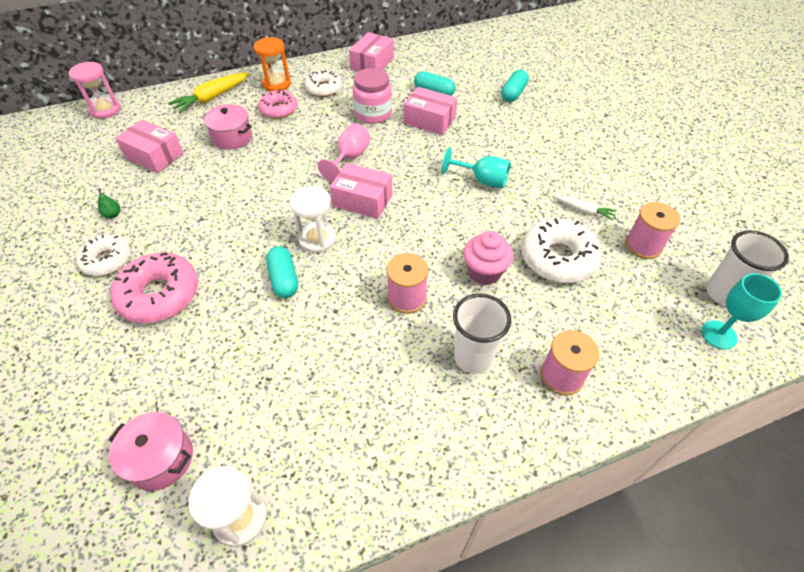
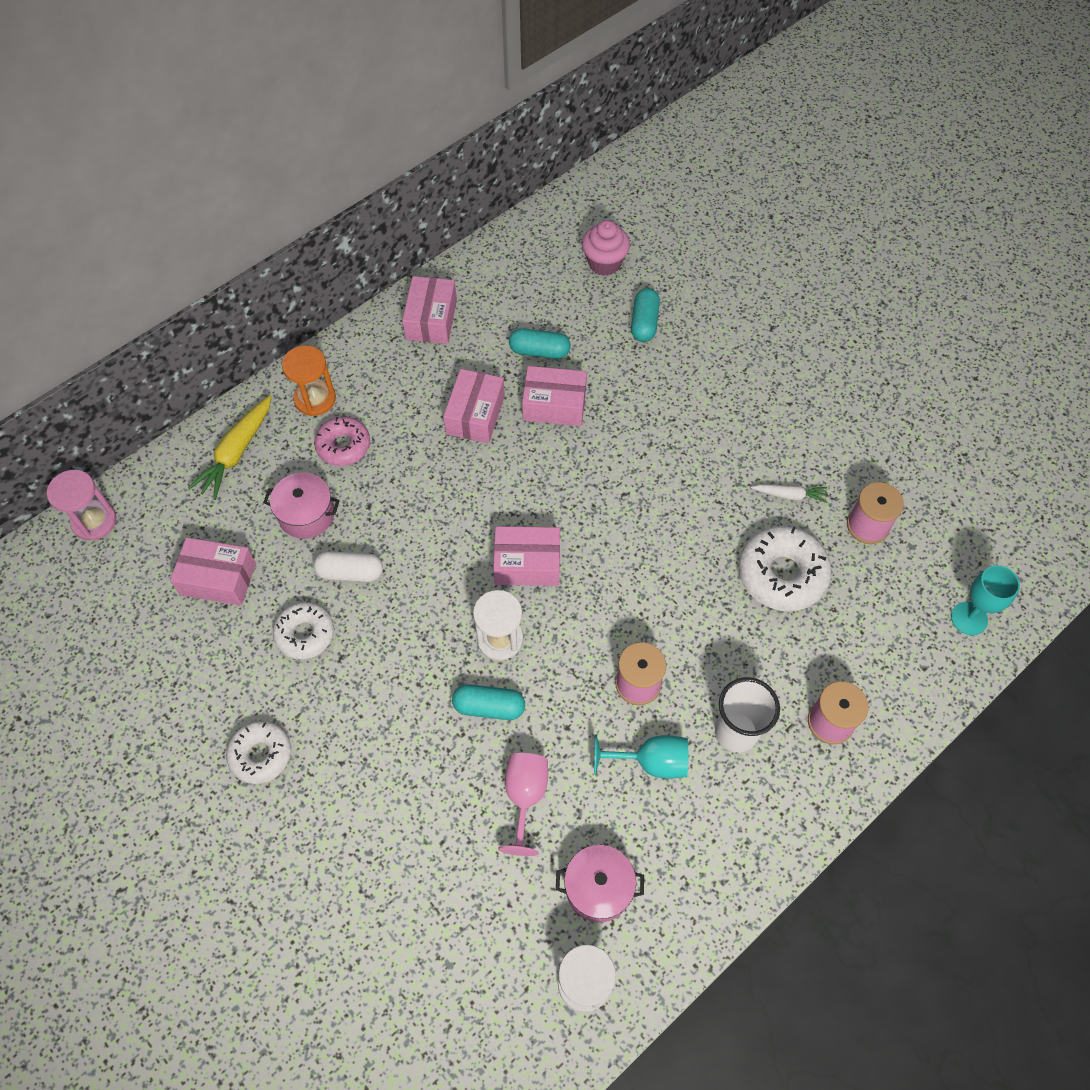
camera: 20 degrees left, 10 degrees up
(113, 215) = (224, 688): green pear -> none
(160, 295) = (355, 778): pink donut -> none
(161, 459) = (474, 958): pink pot -> pink pot (598, 888)
(239, 174) = (350, 572): none -> white capsule
(284, 279) = (489, 707): turquoise capsule -> turquoise capsule turned 45 degrees counterclockwise
(323, 89) = (386, 388): white donut -> white donut (305, 634)
(350, 158) = (480, 501): pink goblet -> pink goblet (525, 797)
(373, 114) = (475, 415): pink jar -> pink box
(482, 180) = (658, 486): turquoise goblet -> turquoise goblet (651, 762)
(484, 272) = (709, 620): pink cupcake -> pink cupcake (604, 263)
(723, 293) = (963, 563): white cup -> none

